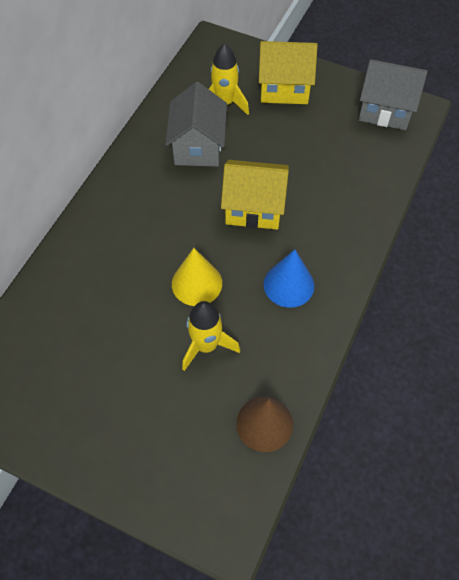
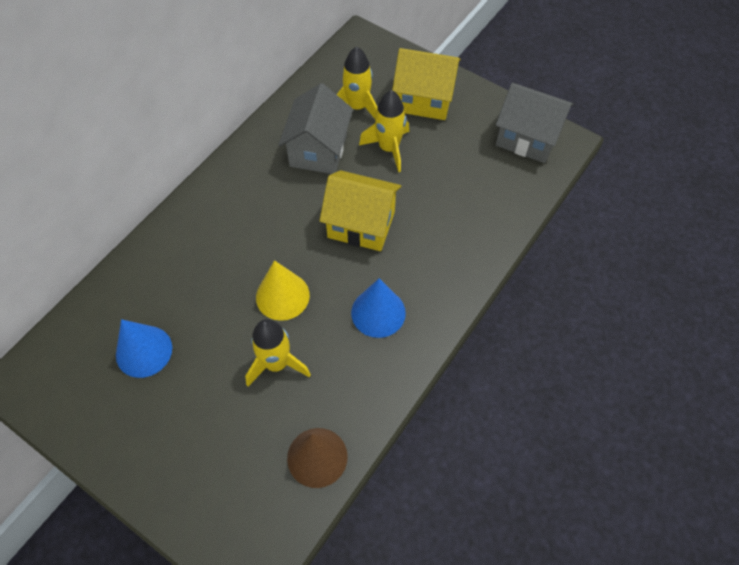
camera: 10 degrees right, 0 degrees up
(77, 354) = (144, 351): none -> blue cone
(262, 136) = (389, 148): none -> yellow rocket

